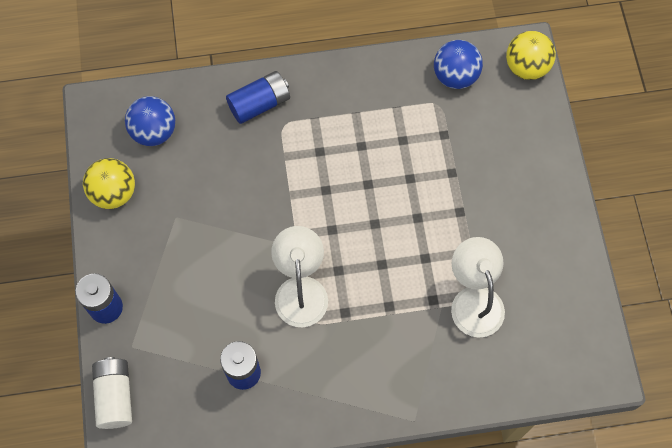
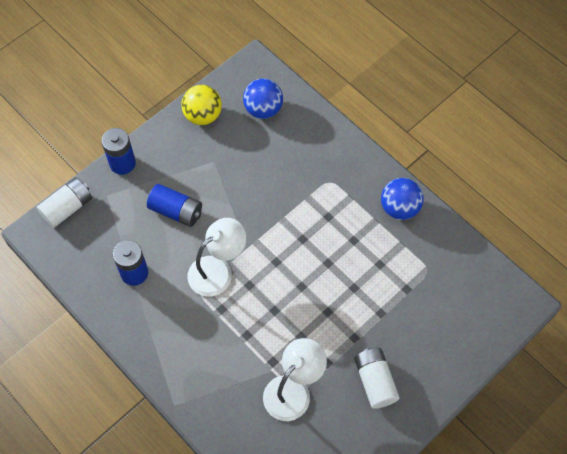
camera: 55 degrees right, 5 degrees down
(259, 104) = (333, 157): blue battery -> blue battery (176, 211)
(455, 76) = (459, 267): blue ball -> blue ball (399, 208)
(514, 223) = (375, 381): none -> white battery
(526, 67) = (509, 312): yellow ball -> none

